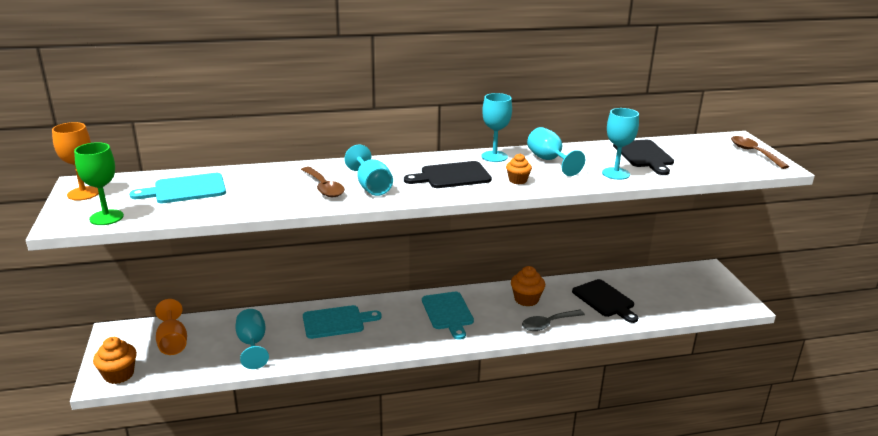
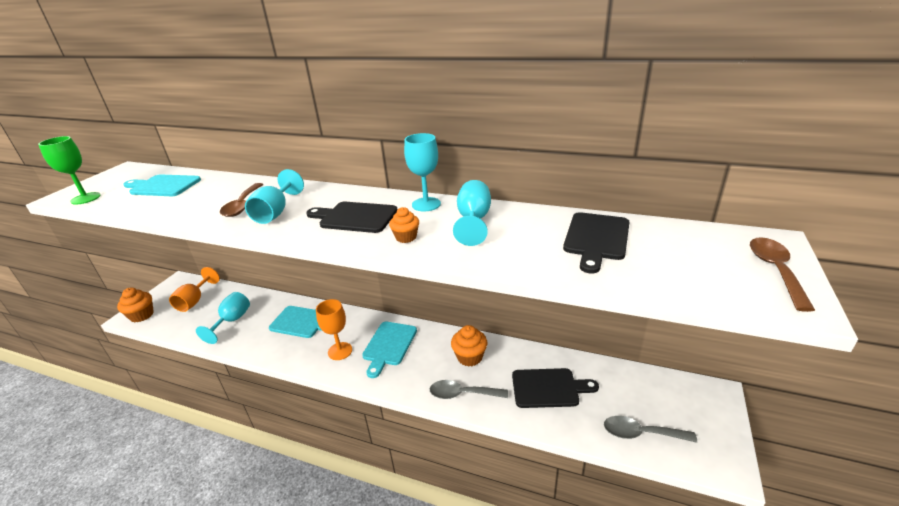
camera: 35 degrees right, 5 degrees up
(83, 193) = (111, 176): orange goblet -> orange goblet (340, 351)
(605, 300) = (548, 388): black cutting board -> black cutting board turned 90 degrees counterclockwise
(615, 173) = (525, 255): turquoise goblet -> none
(686, 305) = (641, 433): none -> grey spoon

